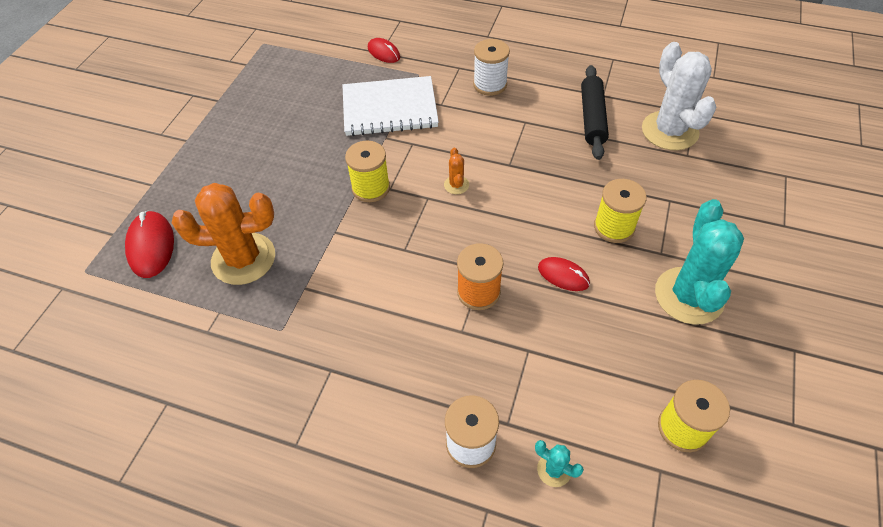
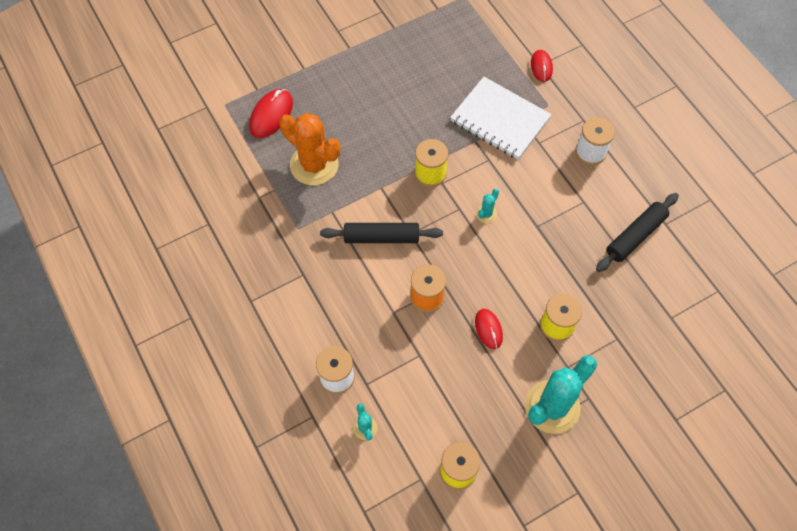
camera: 40 degrees right, 10 degrees up
(379, 273) = (381, 237): none -> black rolling pin
(456, 185) = (486, 214): orange cactus -> turquoise cactus
(669, 131) = (680, 290): white cactus -> none

